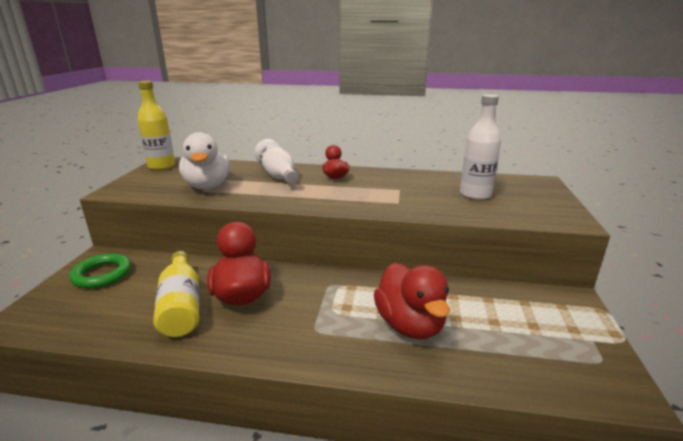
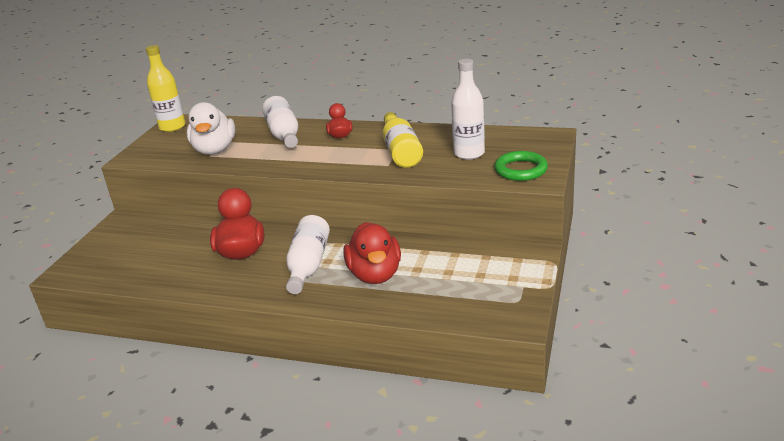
camera: 10 degrees right, 5 degrees up
(102, 274) = (125, 235): green ring -> green ring (520, 170)
(181, 306) = (191, 260): yellow bottle -> yellow bottle (401, 151)
(325, 312) = (308, 265): none -> white bottle

